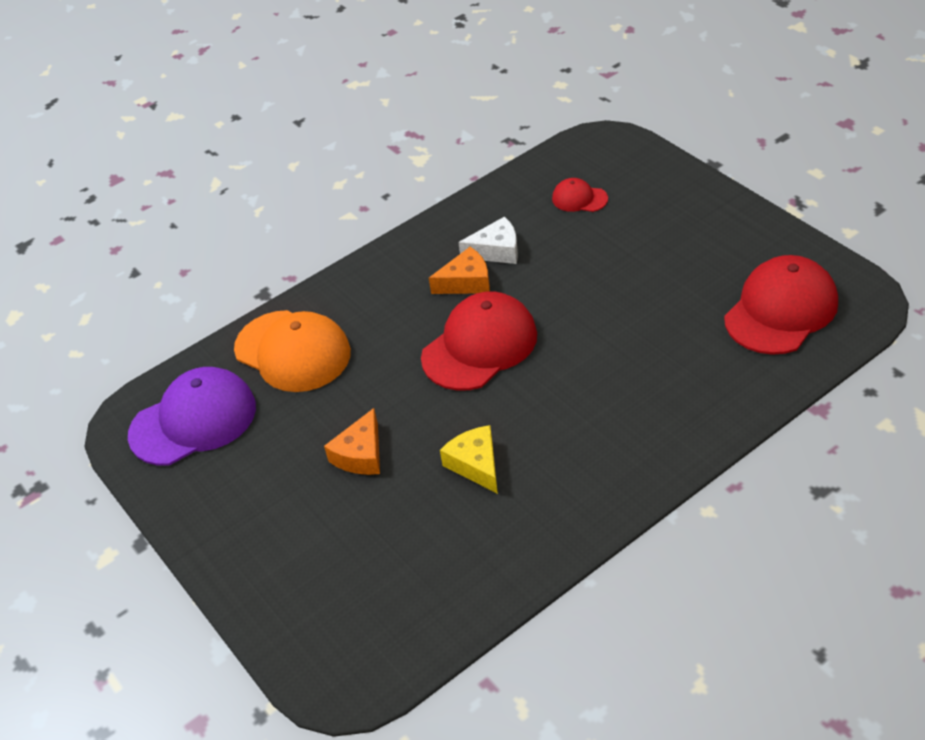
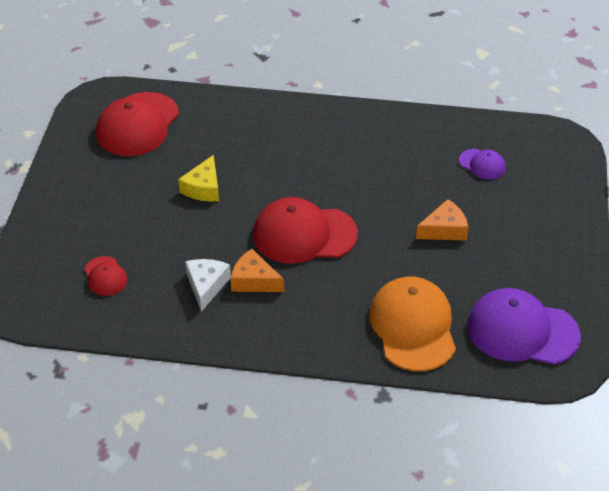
camera: 140 degrees left, 0 degrees up
(404, 561) = (482, 164): none -> purple cap
(476, 464) = (392, 177): yellow cheese -> yellow cheese (203, 188)
(496, 251) = (206, 286): white cheese -> white cheese turned 60 degrees clockwise
(781, 310) = (137, 125): red cap -> red cap turned 60 degrees counterclockwise

